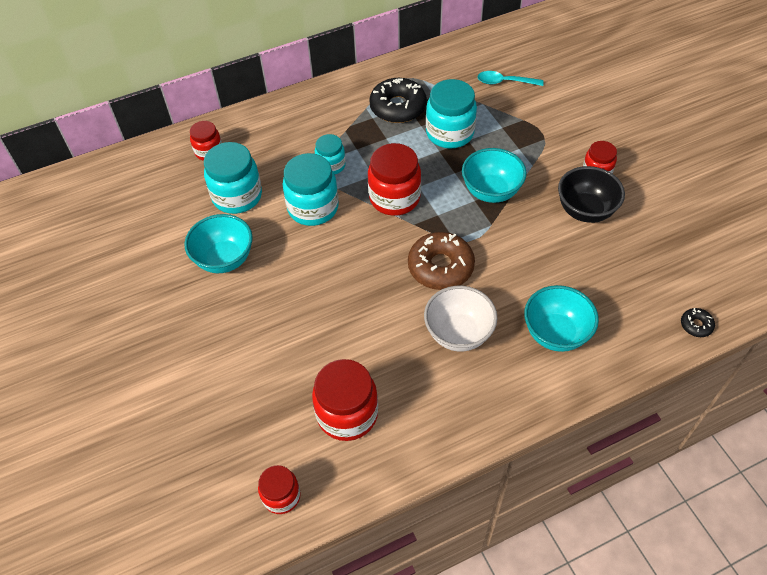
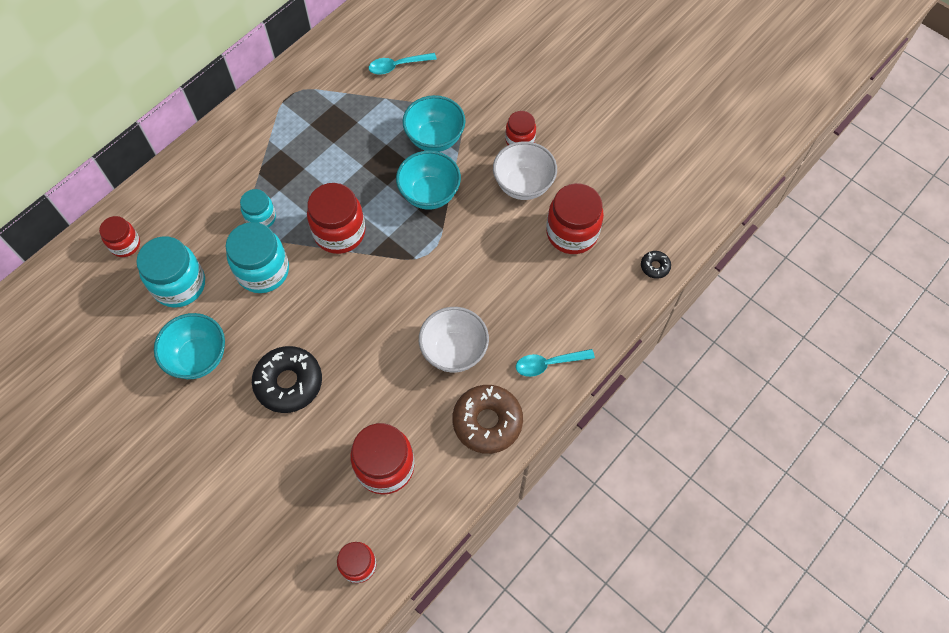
camera: 25 degrees left, 10 degrees up
(398, 107) = (301, 129): black donut -> black donut (289, 383)
(440, 267) = (412, 290): brown donut -> brown donut (487, 422)
(449, 133) = (365, 142): turquoise jar -> none
(549, 378) = (548, 364): none -> turquoise spoon
(555, 334) = (539, 319): turquoise bowl -> turquoise bowl (435, 138)
(585, 211) = (523, 185): black bowl -> white bowl
(618, 267) = (572, 233): none -> red jar

